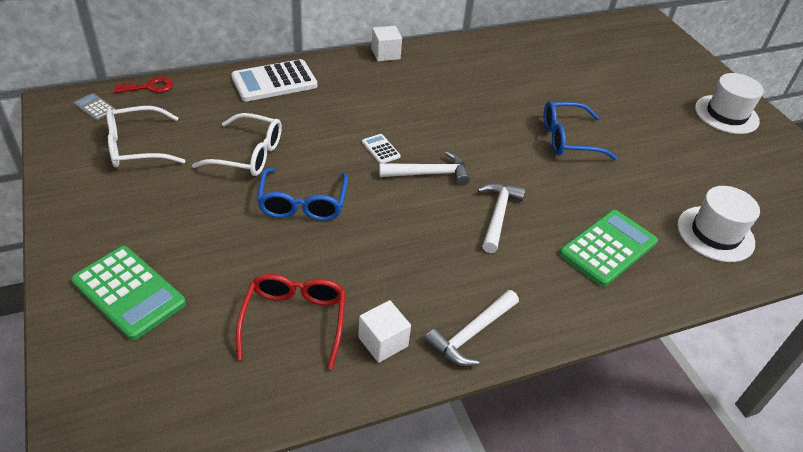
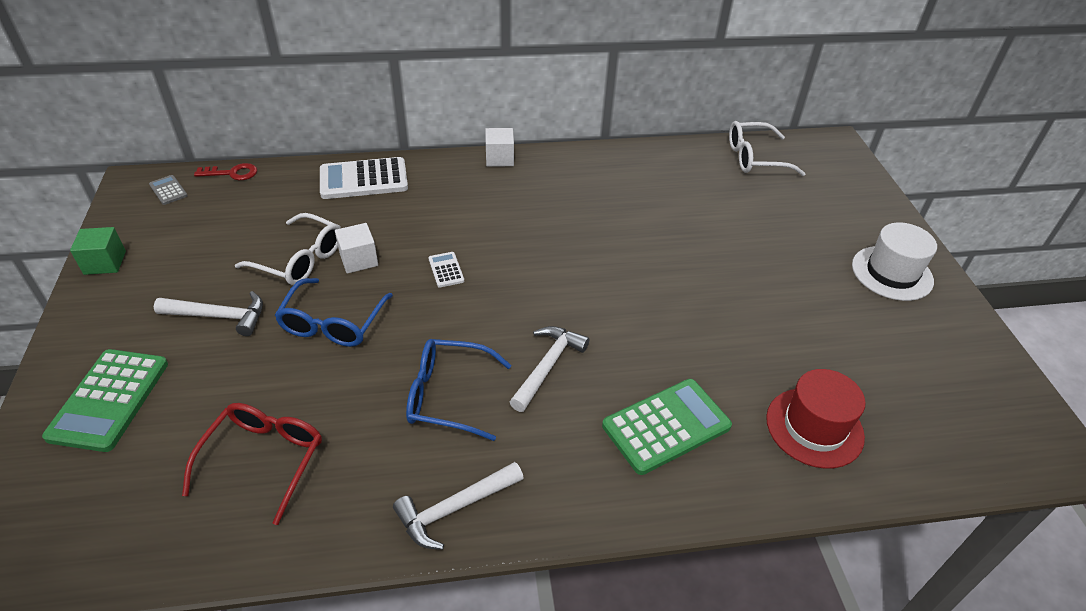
camera: 15 degrees right, 0 degrees up
(64, 177) = (105, 263): none -> green cube
(128, 293) = (109, 400): green calculator -> green calculator turned 45 degrees clockwise
(137, 147) = (190, 238): white glasses -> white glasses (755, 158)
(383, 342) = (349, 501): white cube -> white cube (359, 260)
(429, 174) = (488, 305): white hammer -> white hammer (219, 316)
(568, 139) = (673, 282): blue glasses -> blue glasses (448, 395)
(715, 234) = (814, 427): white hat -> red hat

